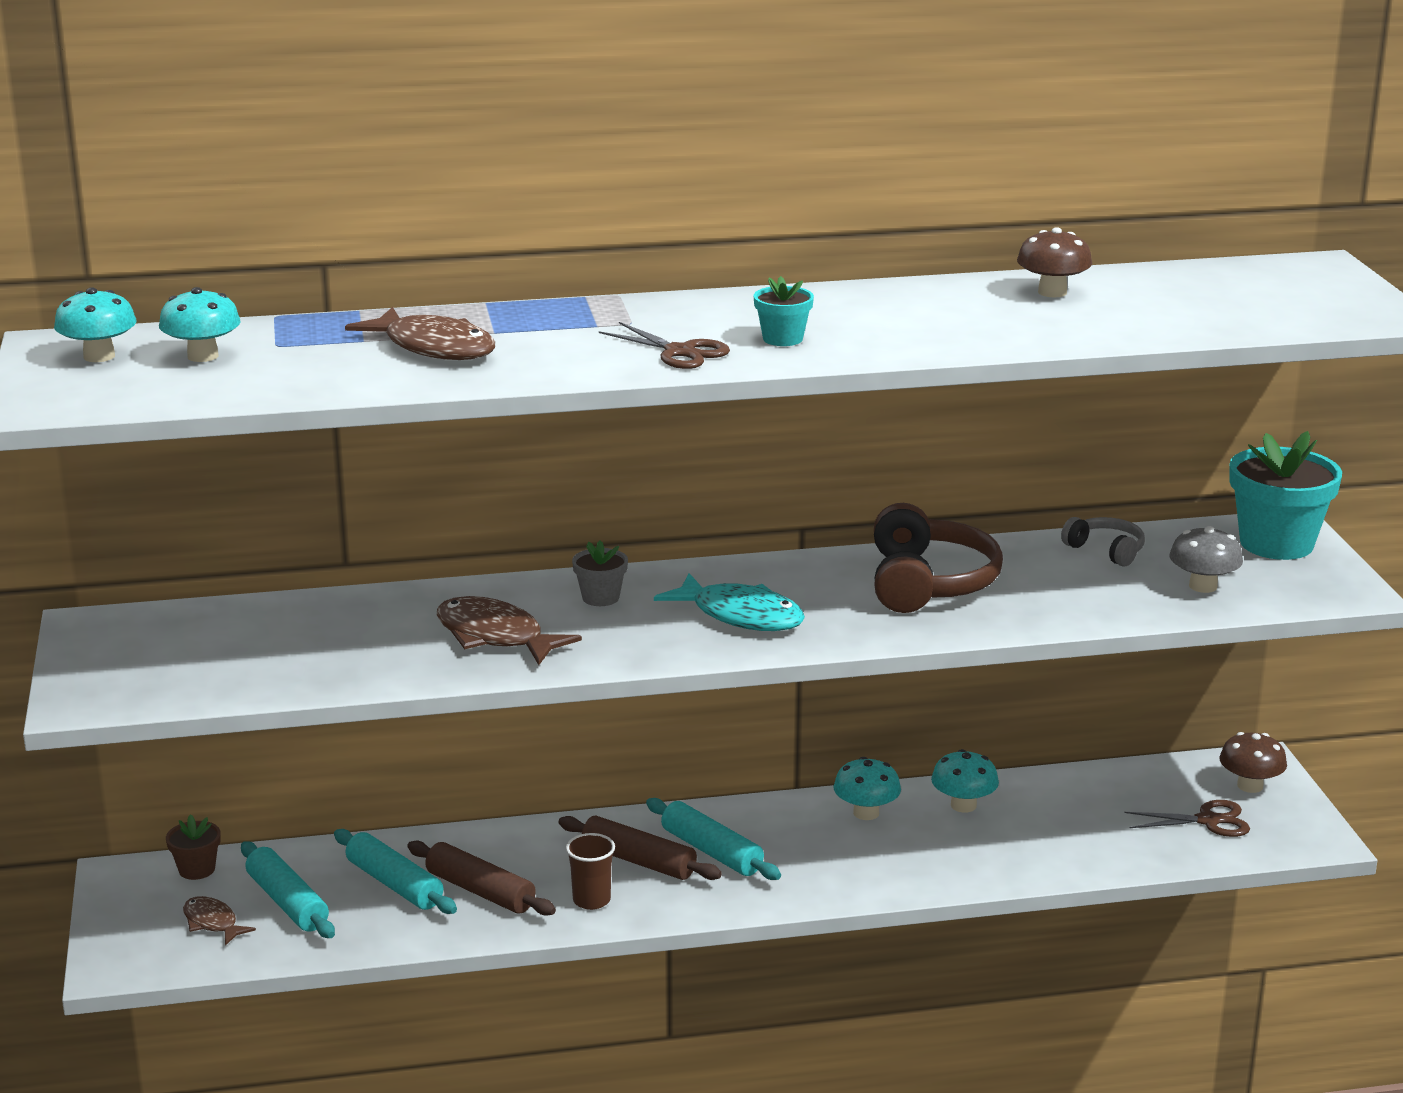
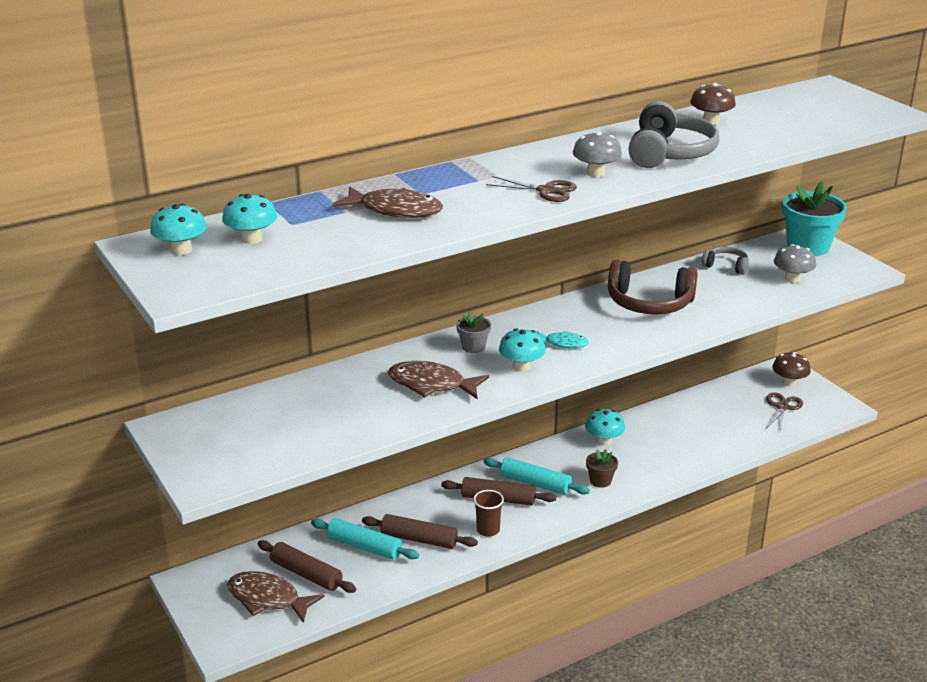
camera: 20 degrees left, 5 degrees up
(197, 869) = (233, 565): brown flower pot -> brown flower pot (600, 481)
(212, 923) = (268, 599): brown fish -> brown fish, size x1.73
(288, 902) = (306, 574): turquoise rolling pin -> brown rolling pin
(741, 616) = (563, 343): turquoise fish -> turquoise fish, size x0.58
(782, 339) = (596, 173): turquoise flower pot -> grey mushroom
(928, 583) = (649, 303): brown headphones -> brown headphones turned 120 degrees clockwise
(930, 327) = (669, 153): none -> grey headphones
(963, 805) = (652, 425): turquoise mushroom -> turquoise mushroom (521, 367)
(1208, 821) = (782, 407): brown scissors -> brown scissors turned 45 degrees counterclockwise

